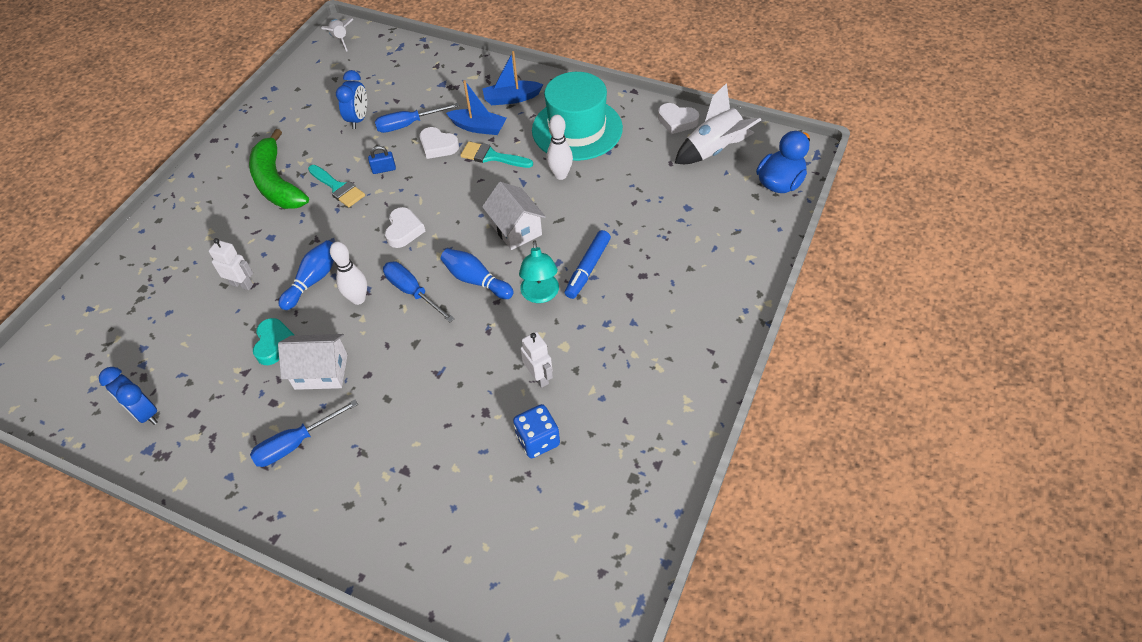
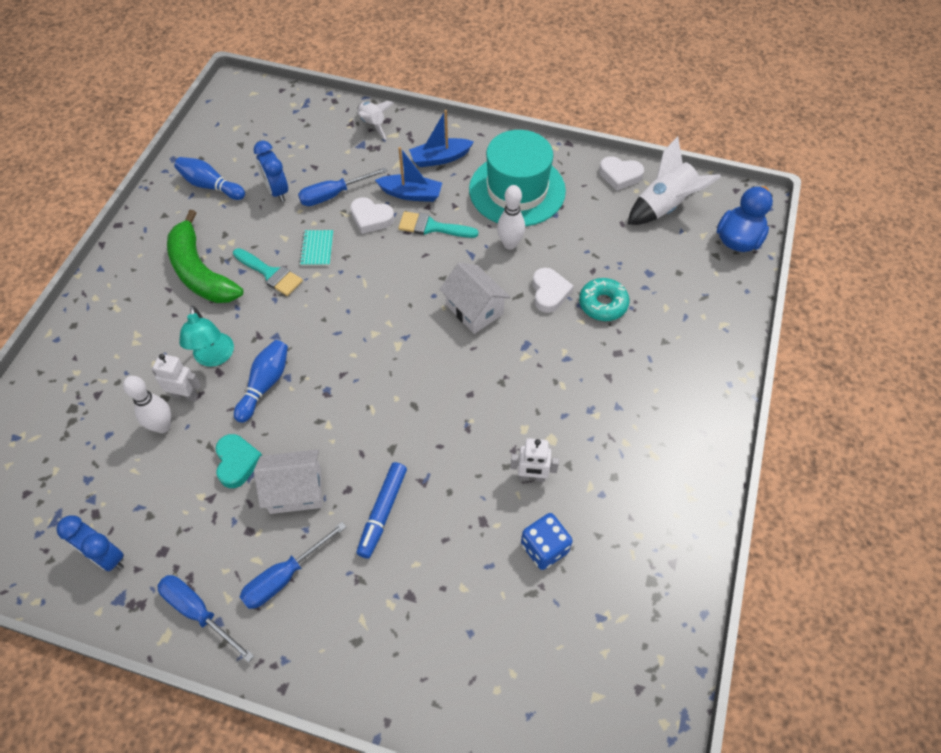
camera: 10 degrees left, 5 degrees up
(341, 39) = (238, 97): white rocket -> white rocket (372, 124)
(358, 119) = (277, 191): blue clock -> blue clock turned 150 degrees clockwise
(358, 299) = (319, 402): white bowling pin -> white bowling pin (162, 426)
(384, 169) = (317, 249): blue padlock -> turquoise notebook
(404, 230) = (353, 319): white heart -> white heart (549, 292)
(412, 292) = (377, 390): blue screwdriver -> blue screwdriver (198, 612)
(476, 280) = (443, 371): blue bowling pin -> blue bowling pin (210, 186)
(539, 377) = (532, 476): white robot -> white robot turned 135 degrees clockwise
(540, 295) = (515, 383): turquoise lamp -> turquoise lamp (214, 357)
(587, 269) = (559, 349): blue marker -> blue marker (382, 512)
(637, 232) = (603, 304): none -> turquoise donut

